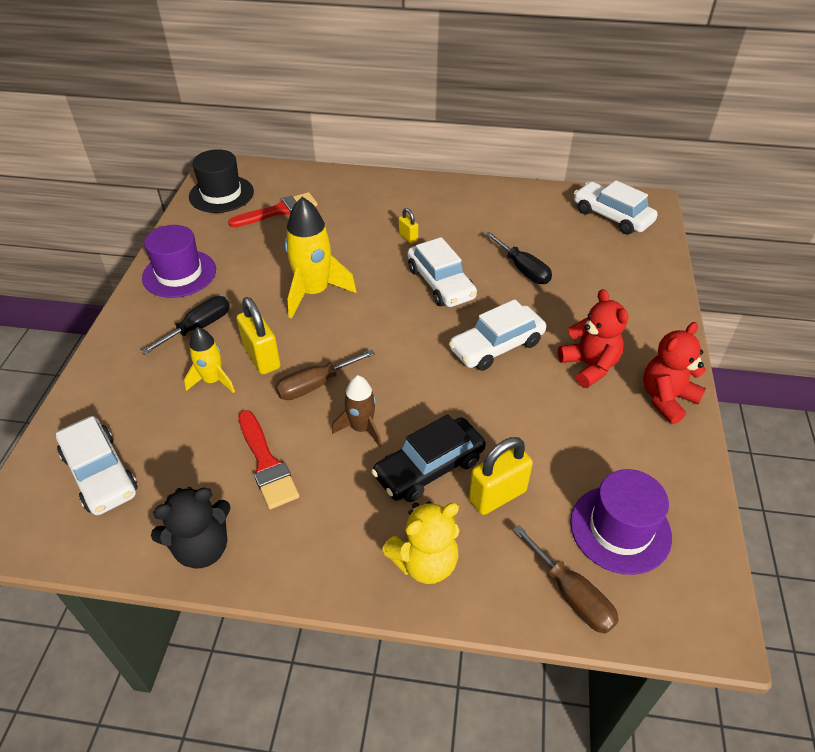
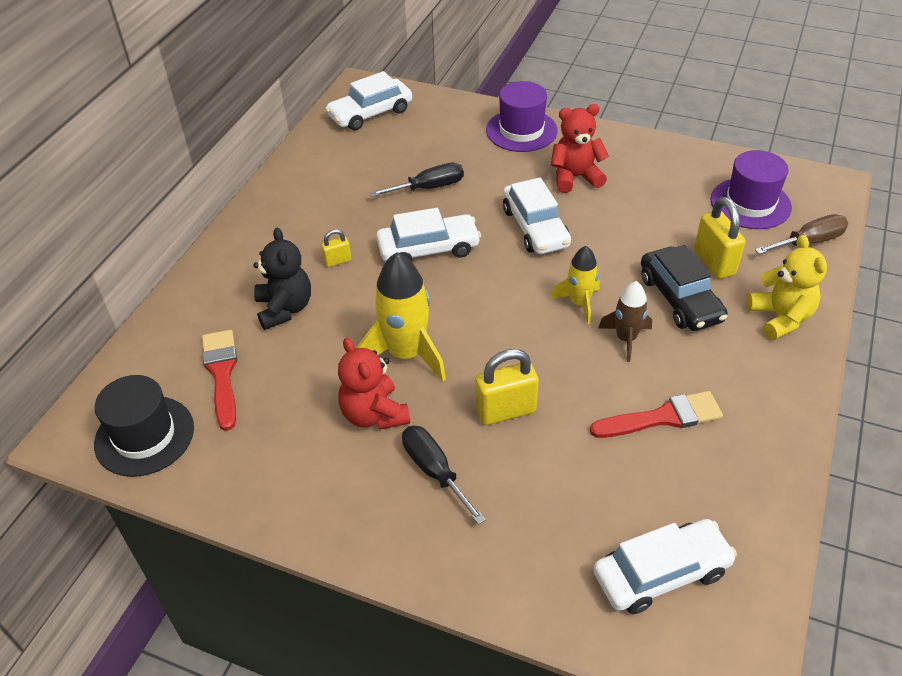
camera: 75 degrees left, 0 degrees up
(179, 274) = (315, 491): purple hat -> purple hat (521, 130)
(202, 547) = (764, 476): black teddy bear -> black teddy bear (285, 308)
(213, 380) = (532, 459): yellow rocket -> yellow rocket (579, 303)
(315, 385) = (559, 368): brown screwdriver -> none
(666, 399) = (622, 146): red teddy bear -> red teddy bear (374, 414)

